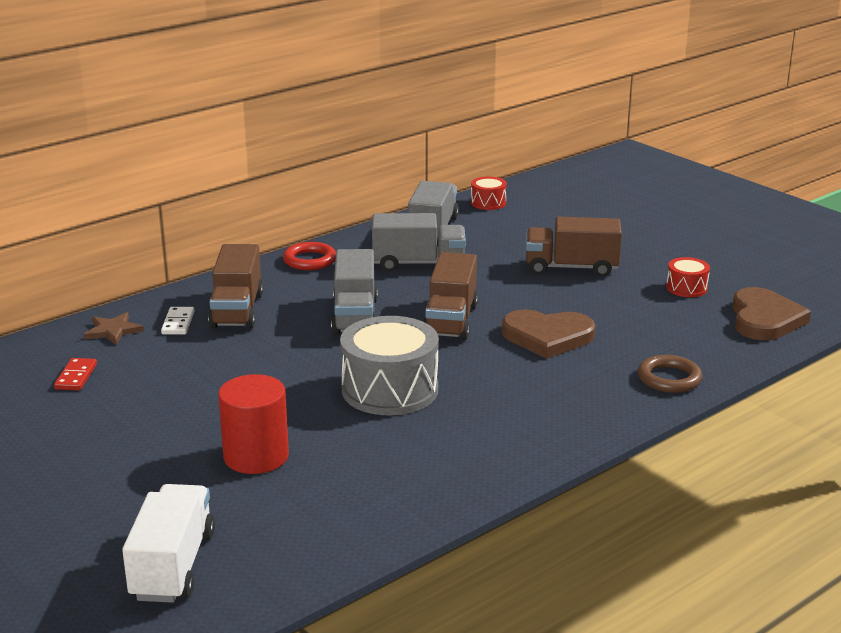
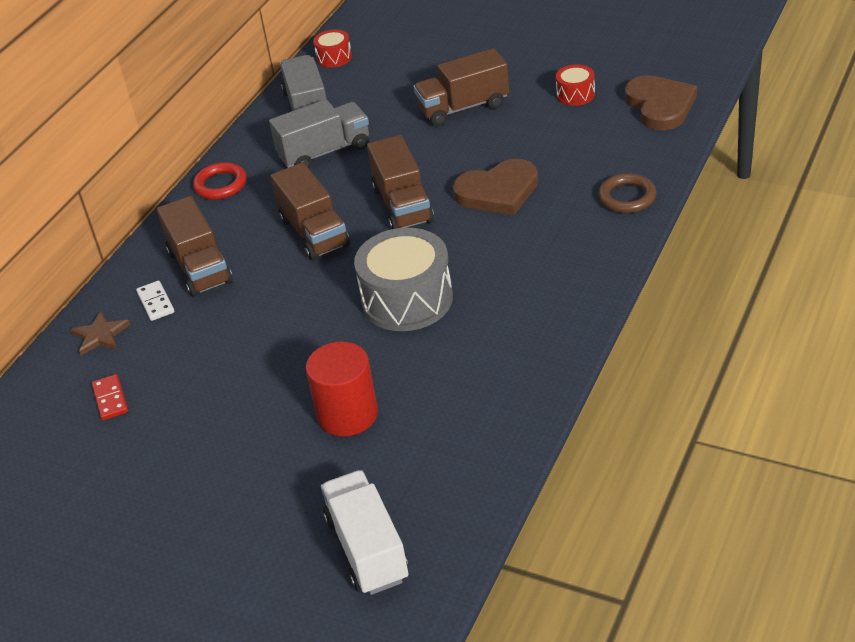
camera: 20 degrees left, 15 degrees up
(355, 316) = (314, 232): grey truck -> brown truck

